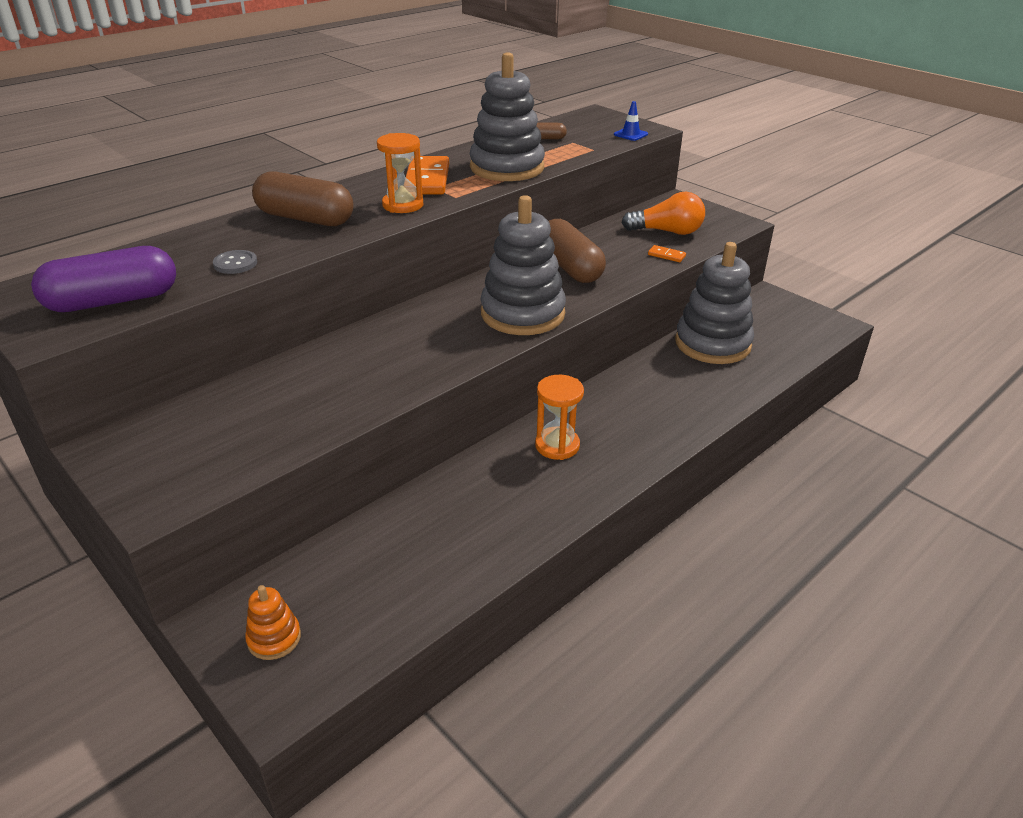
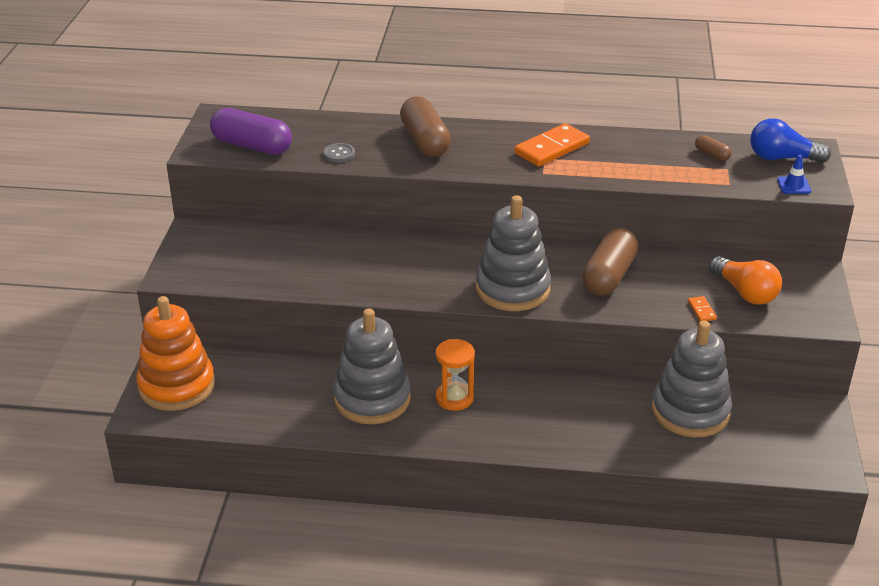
camera: 50 degrees right, 0 degrees up
(274, 638) = (177, 386): orange stacking toy -> orange stacking toy, size x2.21
(403, 205) = (498, 161): orange hourglass -> none
(507, 168) = (626, 167): grey stacking toy -> grey stacking toy (372, 399)
(590, 124) = (782, 158): none -> blue light bulb

